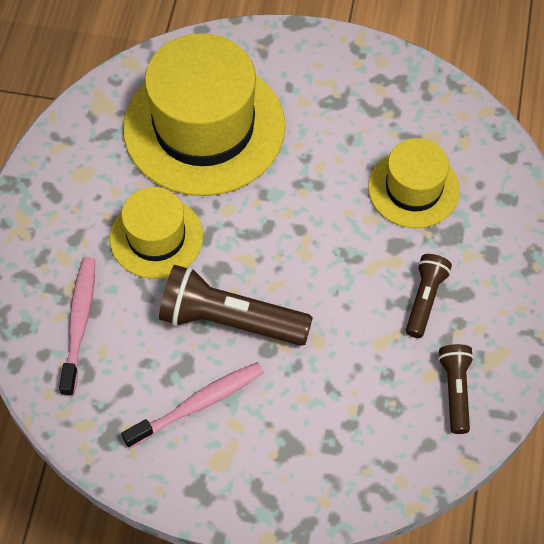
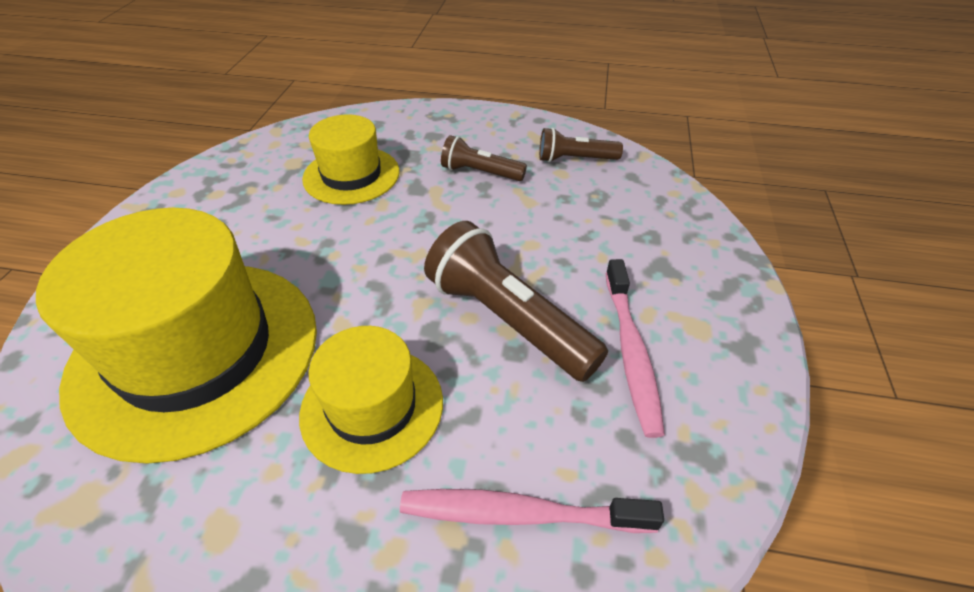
camera: 90 degrees left, 15 degrees down
(197, 404) = (631, 351): pink toothbrush -> pink toothbrush turned 150 degrees counterclockwise
(230, 320) = (508, 320): brown flashlight -> brown flashlight turned 120 degrees clockwise

